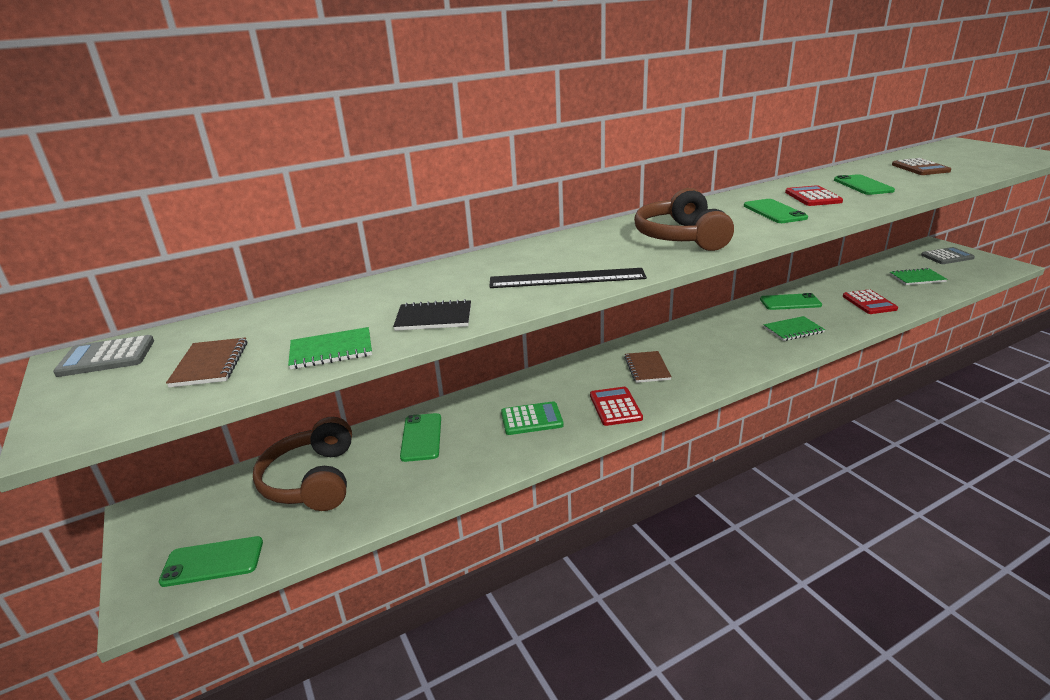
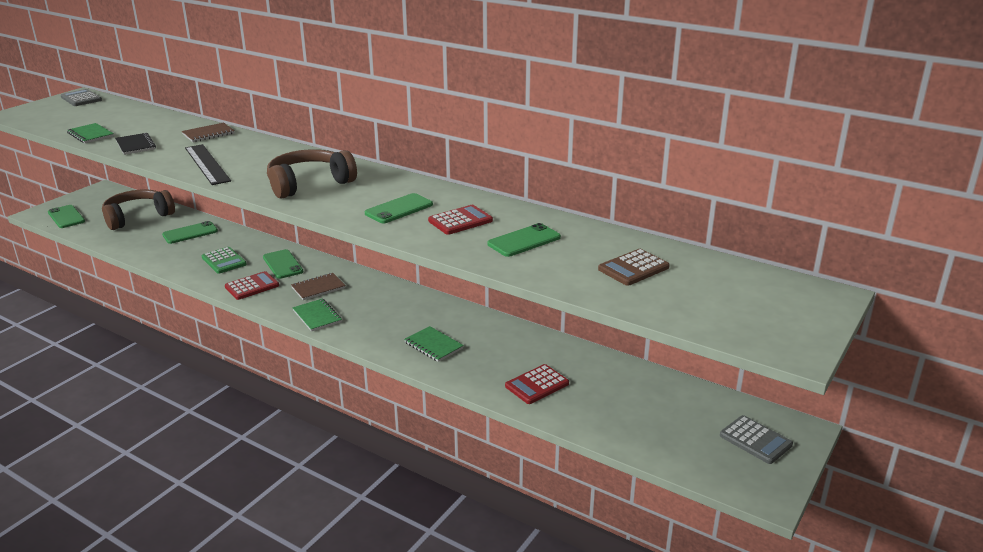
camera: 60 degrees right, 0 degrees up
(210, 364) = (74, 118): brown notebook -> brown notebook (208, 134)
(790, 302) = (503, 338): green phone -> green phone (282, 264)
(917, 278) = (645, 416): green notebook -> green notebook (317, 316)

